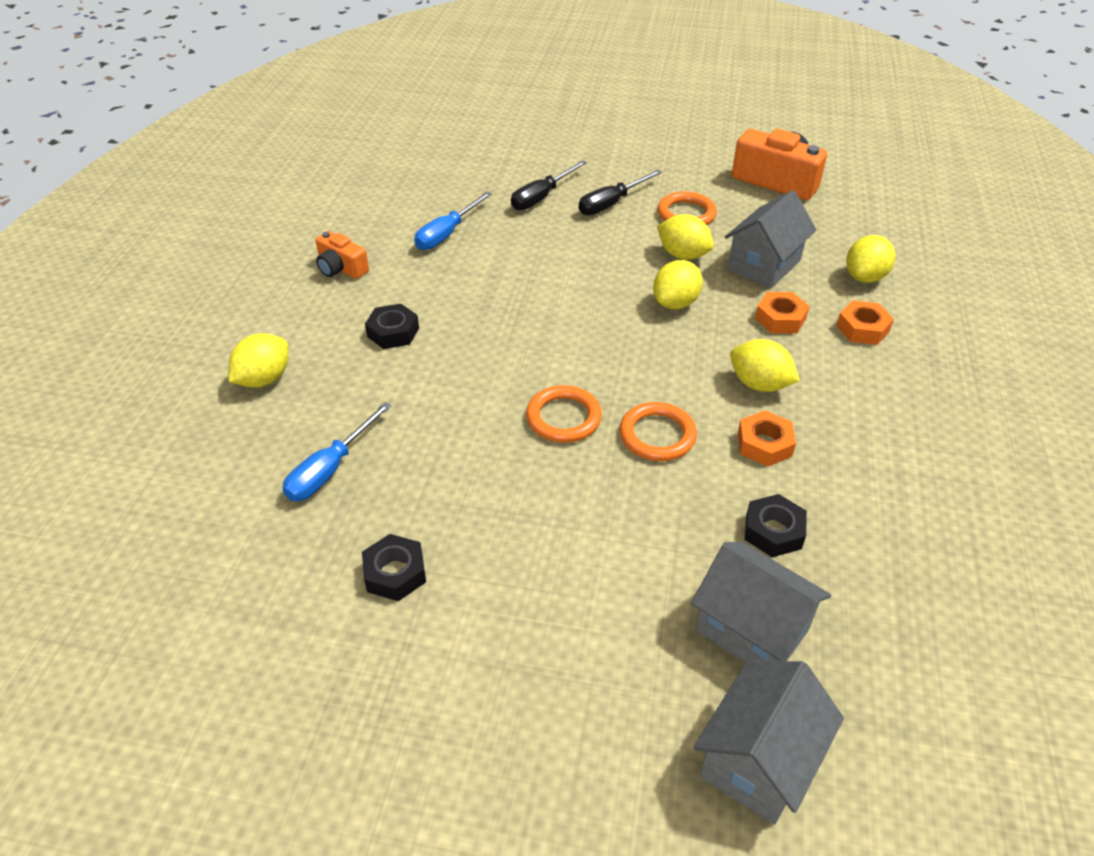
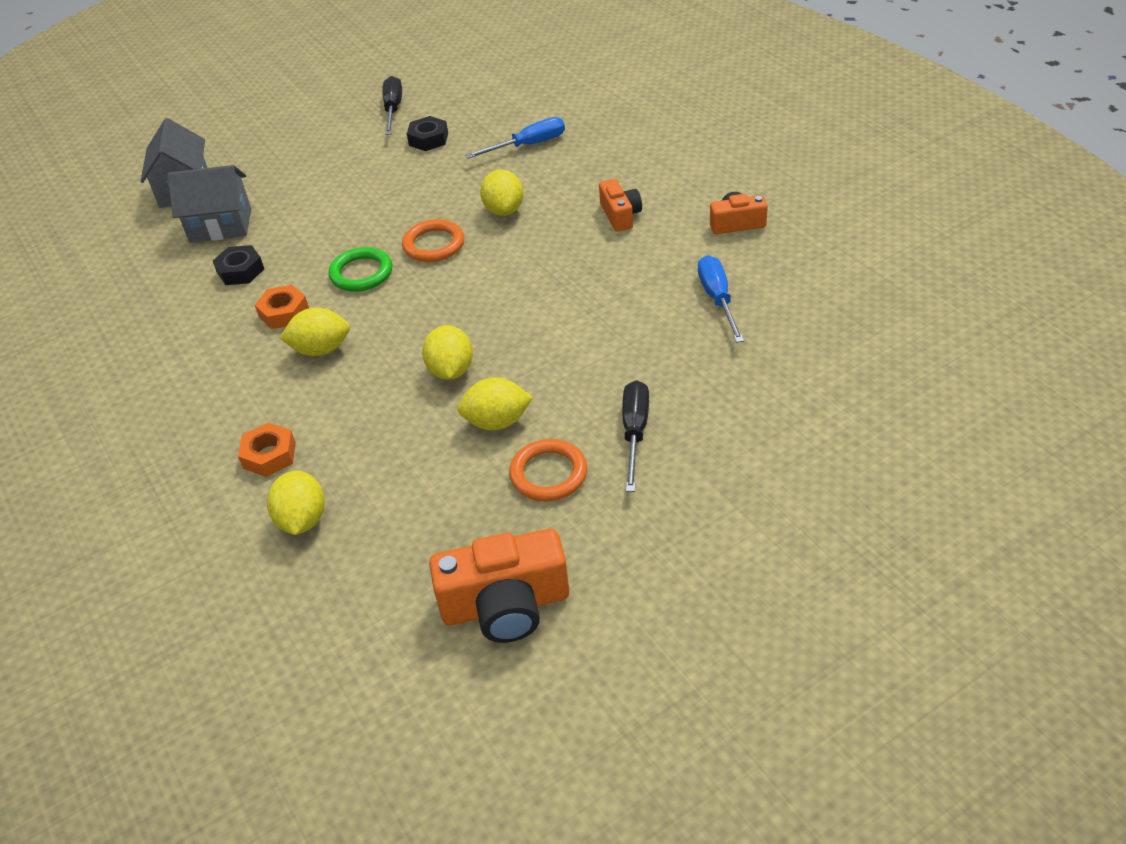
camera: 140 degrees right, 0 degrees up
(264, 379) = (644, 149): yellow lemon -> yellow lemon (504, 210)
(330, 469) = (528, 145): blue screwdriver -> blue screwdriver turned 75 degrees clockwise
(393, 332) = (620, 215): black nut -> orange camera
(541, 197) = (707, 391): black screwdriver -> black screwdriver (393, 109)
(657, 435) = (361, 273): orange ring -> green ring
(764, 265) = (412, 464): grey house -> none
(780, 318) = (349, 416): orange nut -> none

